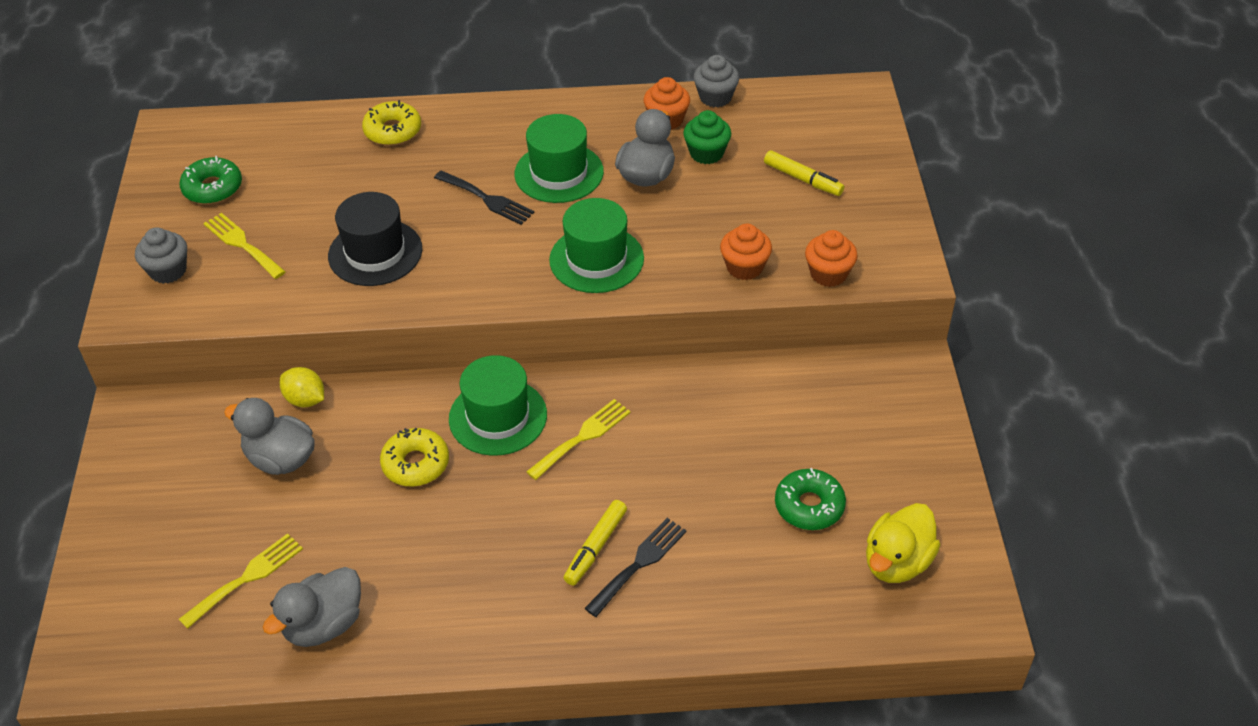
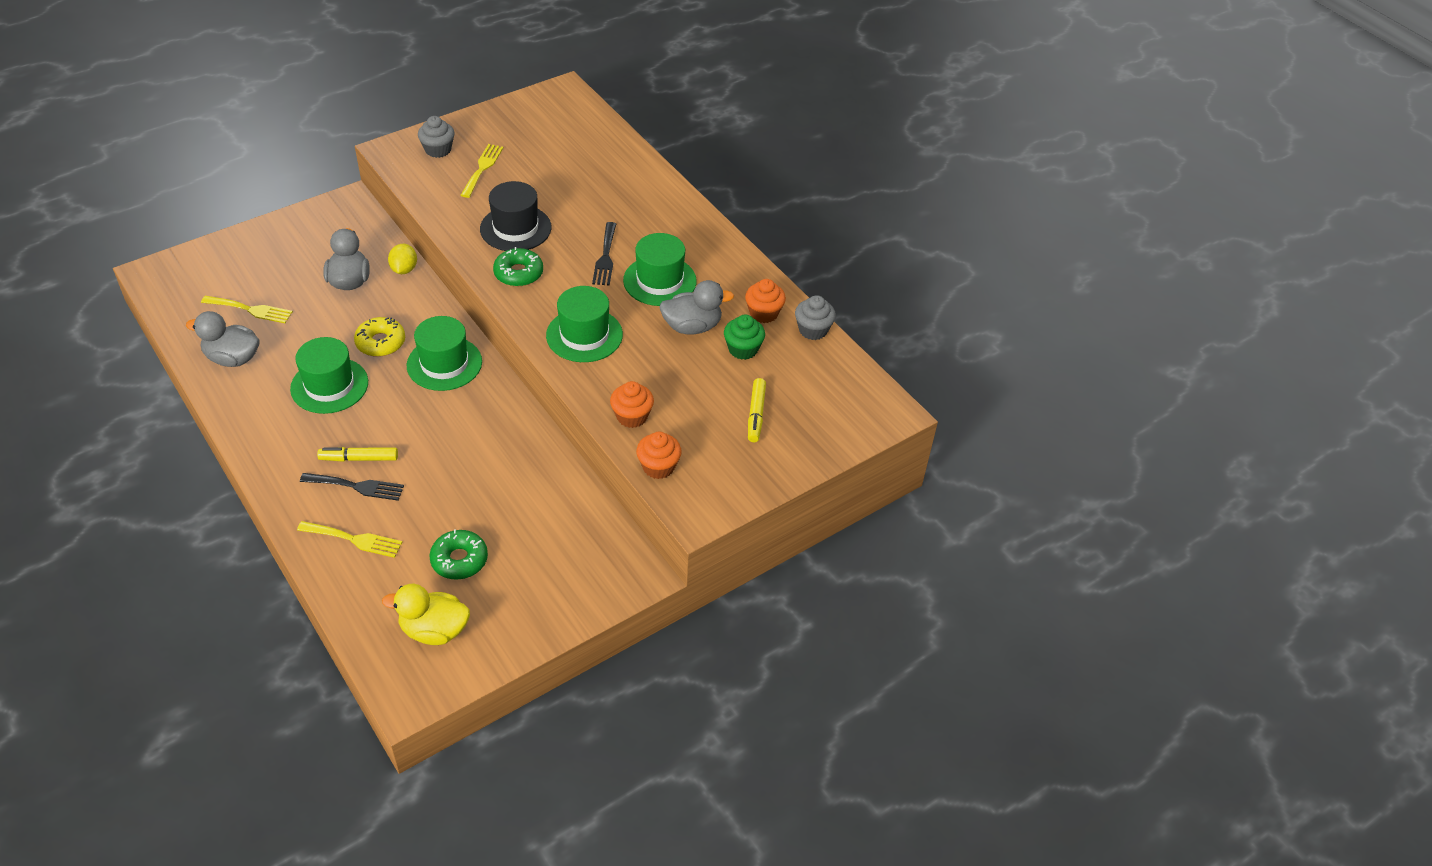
camera: 55 degrees right, 0 degrees up
(213, 188) = (524, 133): green donut -> green donut (518, 273)
(393, 131) = (640, 184): yellow donut -> none
(451, 537) = (329, 385): none -> green hat
(583, 437) = (452, 413): yellow fork -> yellow fork (354, 539)

